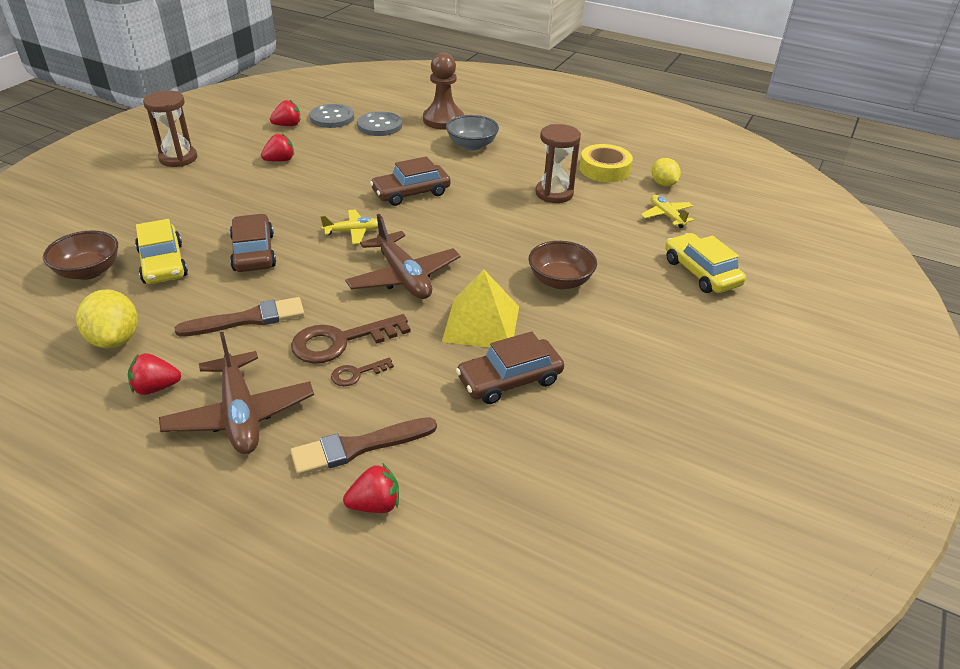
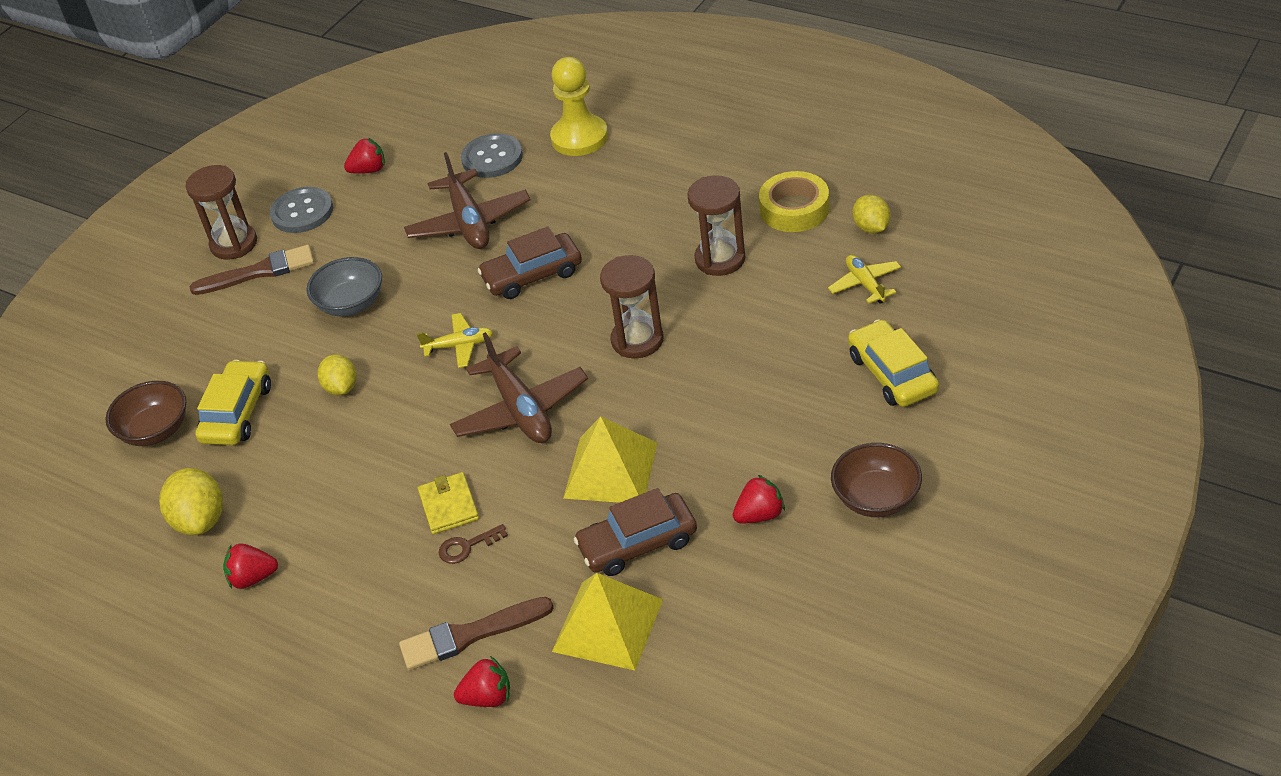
camera: 10 degrees right, 5 degrees up
(163, 263) = (237, 413): yellow car -> yellow car turned 150 degrees counterclockwise
(240, 414) = (344, 604): brown plane -> brown plane (469, 222)
(248, 319) = (343, 483): brown brush -> brown brush (259, 272)
(254, 252) = (341, 388): brown car -> yellow lemon
(280, 160) = (363, 235): red strawberry -> red strawberry (759, 515)
(332, 118) = (427, 149): grey button -> grey button (302, 212)
(341, 341) = (449, 506): brown key -> yellow wallet
(443, 120) = (579, 138): brown pawn -> yellow pawn
(472, 145) = (616, 182): grey bowl -> grey bowl (351, 304)
(488, 445) = (607, 625): none -> yellow pyramid
(496, 238) = (637, 340): none -> brown hourglass
(560, 281) = (711, 401): brown bowl -> brown bowl (876, 498)

